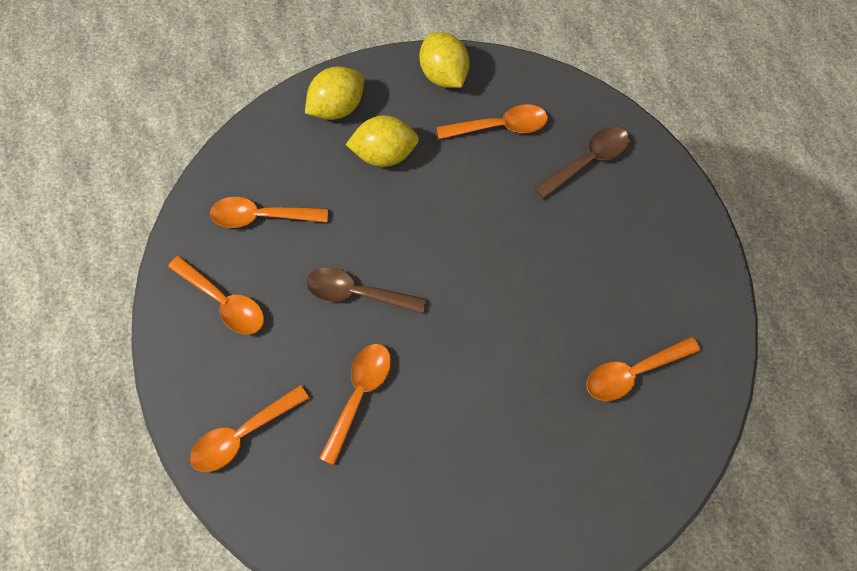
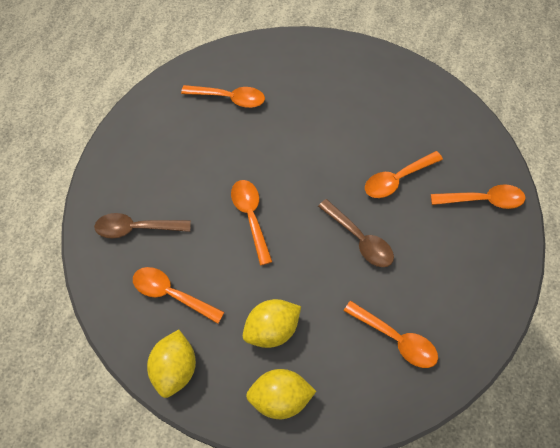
camera: 145 degrees left, 5 degrees down
(224, 301) = (456, 291): orange spoon -> orange spoon (251, 217)
(384, 154) = (272, 329): yellow lemon -> yellow lemon turned 60 degrees counterclockwise

